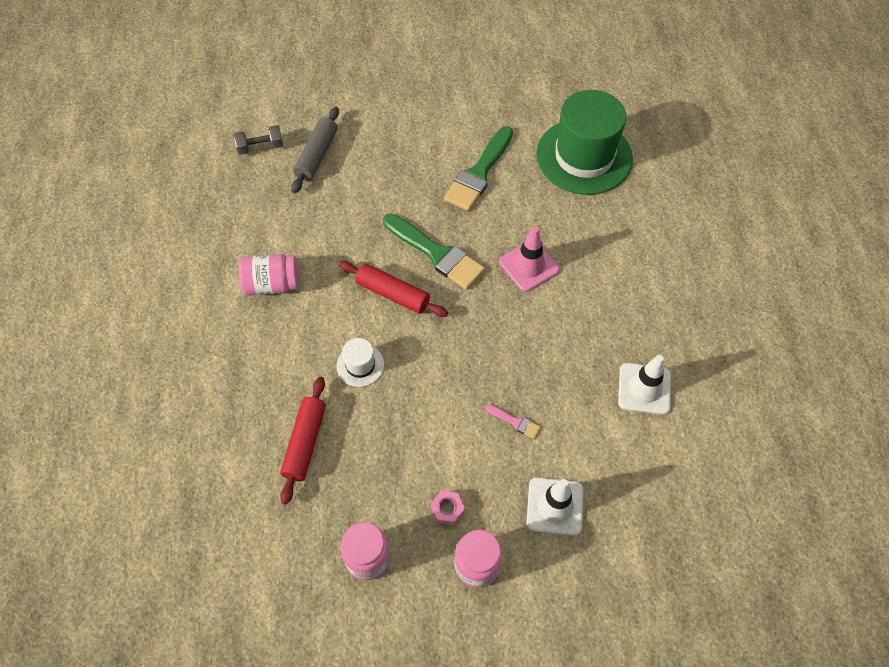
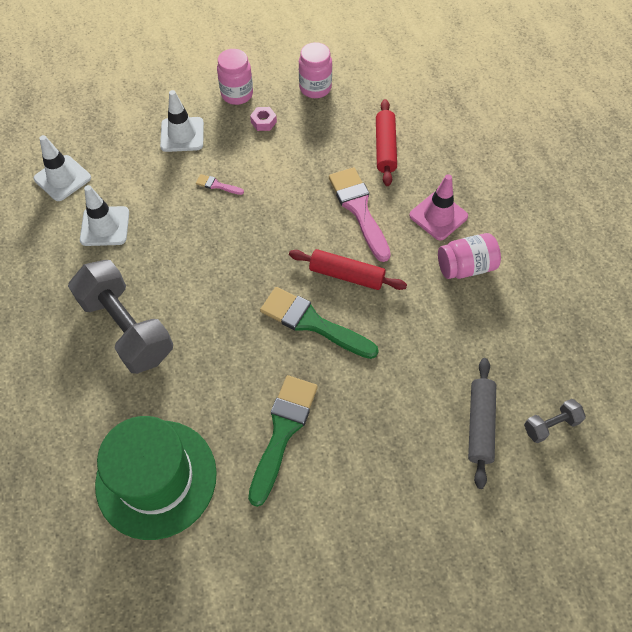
camera: 170 degrees right, 0 degrees up
(360, 365) = (359, 209): white hat -> pink brush
(529, 266) = (215, 325): pink traffic cone -> pink traffic cone (438, 216)
(613, 275) = (127, 328): none -> grey dumbbell
(701, 462) = (62, 178): none -> white traffic cone

